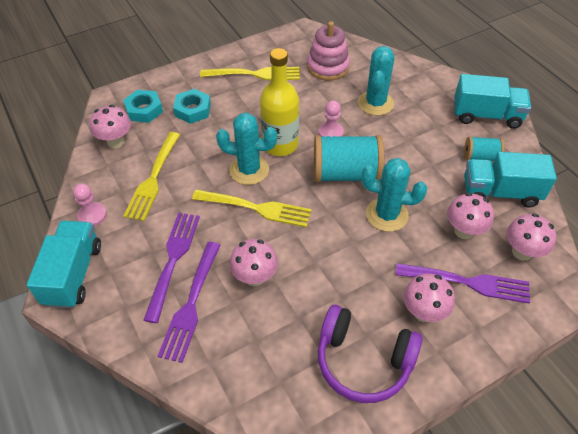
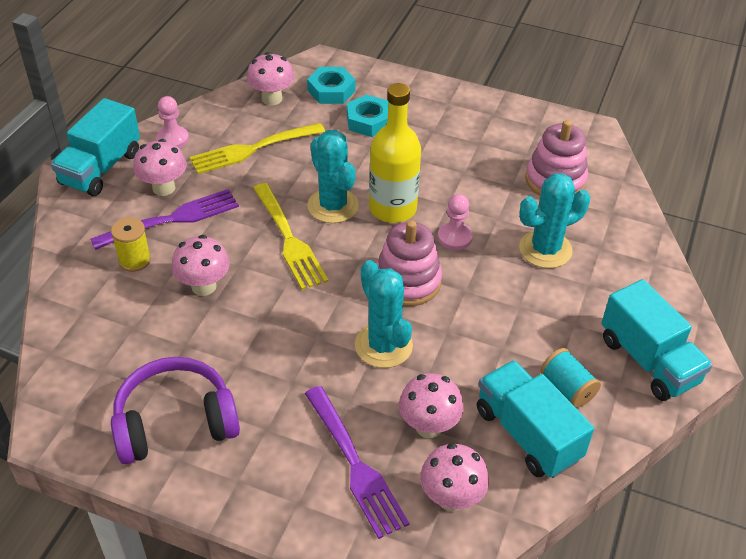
camera: 50 degrees right, 5 degrees down
(73, 274) = (101, 168): turquoise truck -> turquoise truck turned 150 degrees clockwise
(191, 304) = (134, 260): purple fork -> yellow spool
(255, 74) = (472, 133): yellow fork -> none
(346, 174) = (407, 281): turquoise spool -> pink stacking toy
(363, 361) = (175, 422): purple headphones -> purple headphones turned 90 degrees clockwise
(423, 312) = (278, 443): pink mushroom -> pink mushroom (164, 188)

